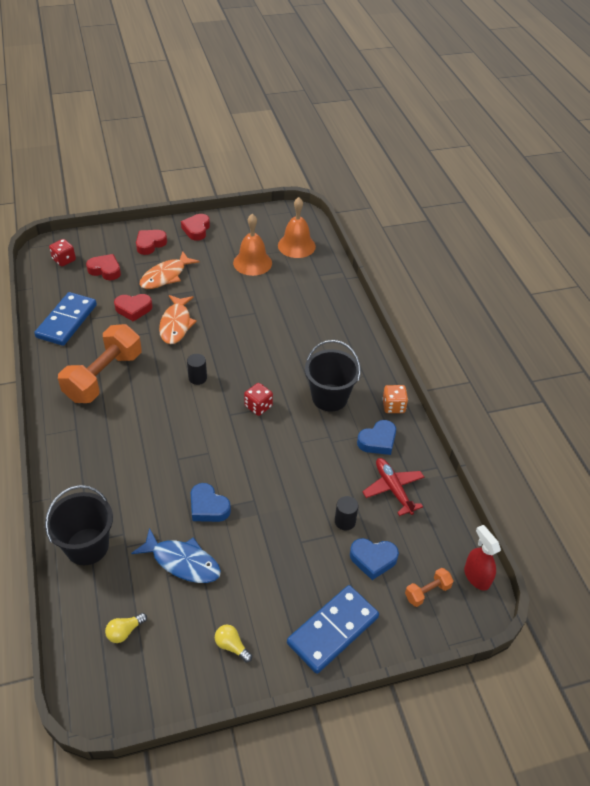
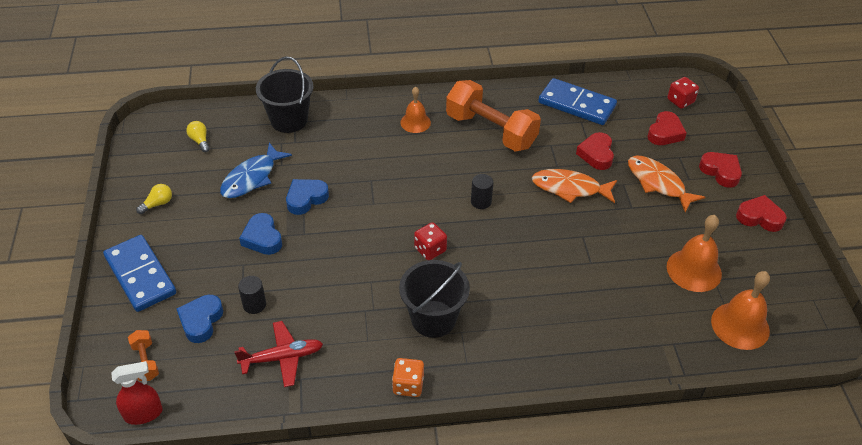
camera: 100 degrees right, 0 degrees up
(91, 434) = (415, 122): none -> orange bell
(378, 441) = (355, 356): blue heart -> blue heart (262, 238)

